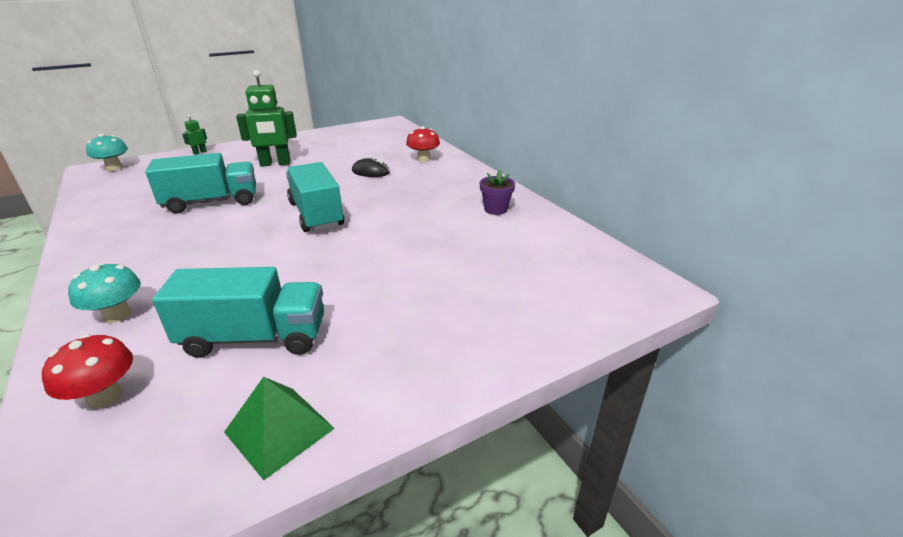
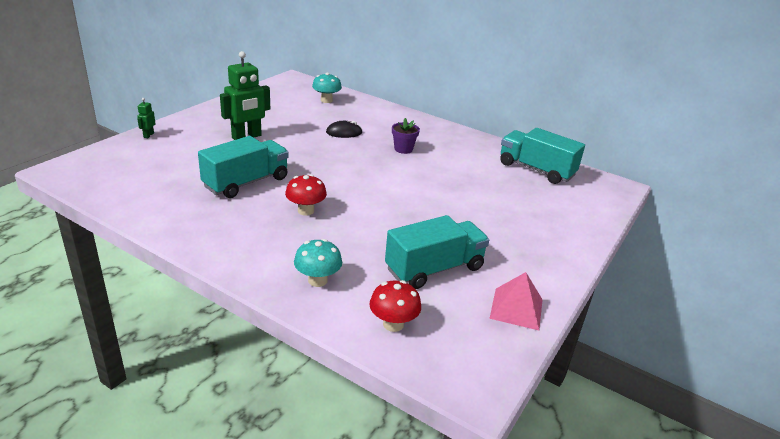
camera: 30 degrees left, 0 degrees up
(114, 168) = (81, 165): turquoise mushroom -> turquoise mushroom (326, 100)
(279, 430) = (516, 308): green pyramid -> pink pyramid
(316, 214) = (352, 177): turquoise truck -> turquoise truck (536, 170)
(423, 159) = (372, 114): red mushroom -> red mushroom (306, 211)
(495, 209) = (476, 150): purple flower pot -> purple flower pot (403, 149)

